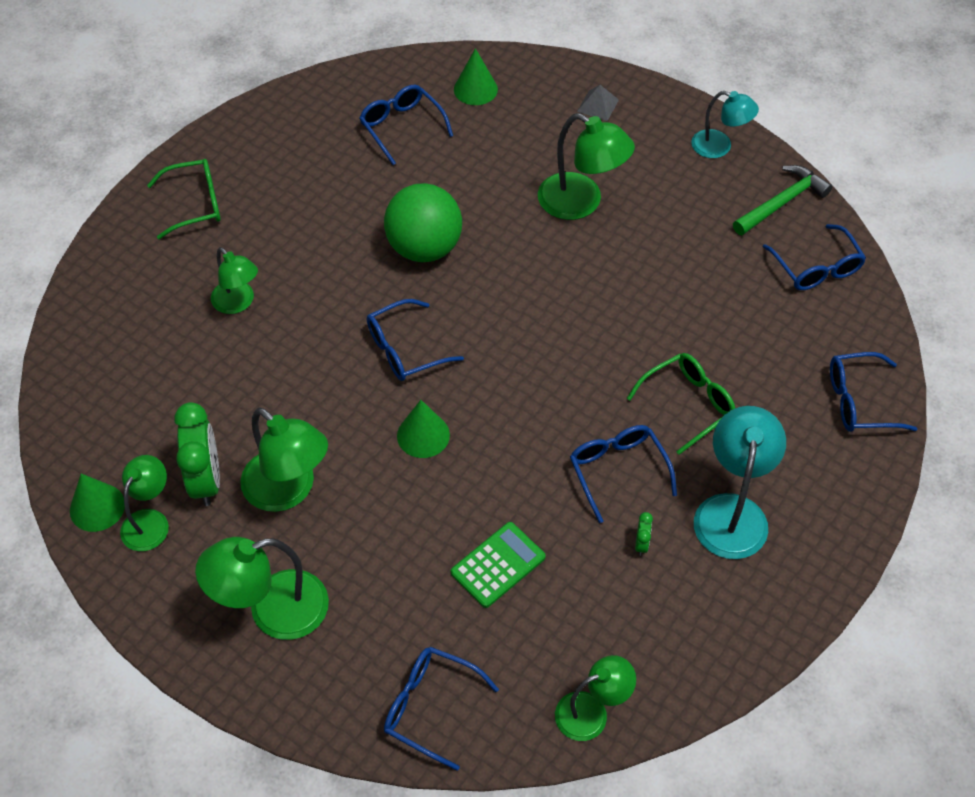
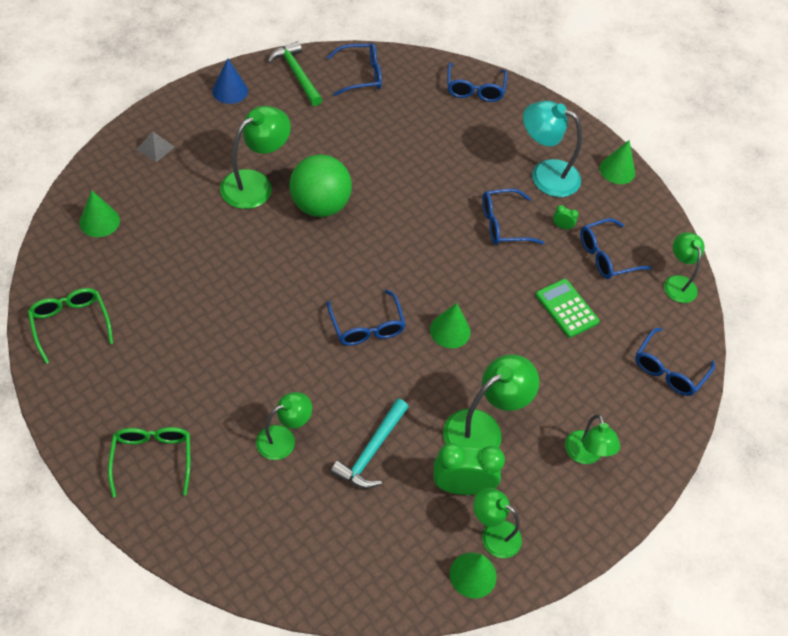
camera: 85 degrees left, 0 degrees up
(237, 384) = (371, 451): none -> turquoise hammer
(273, 611) = (585, 455): green lamp -> green lamp, size x0.64
(401, 127) = (121, 282): blue glasses -> blue glasses (606, 256)
(424, 248) = (266, 293): green ball -> green ball (320, 205)
(688, 404) = (457, 173): green glasses -> green glasses (70, 324)
(719, 147) = (230, 91): turquoise lamp -> blue cone
(784, 609) = (617, 170): none -> green cone

